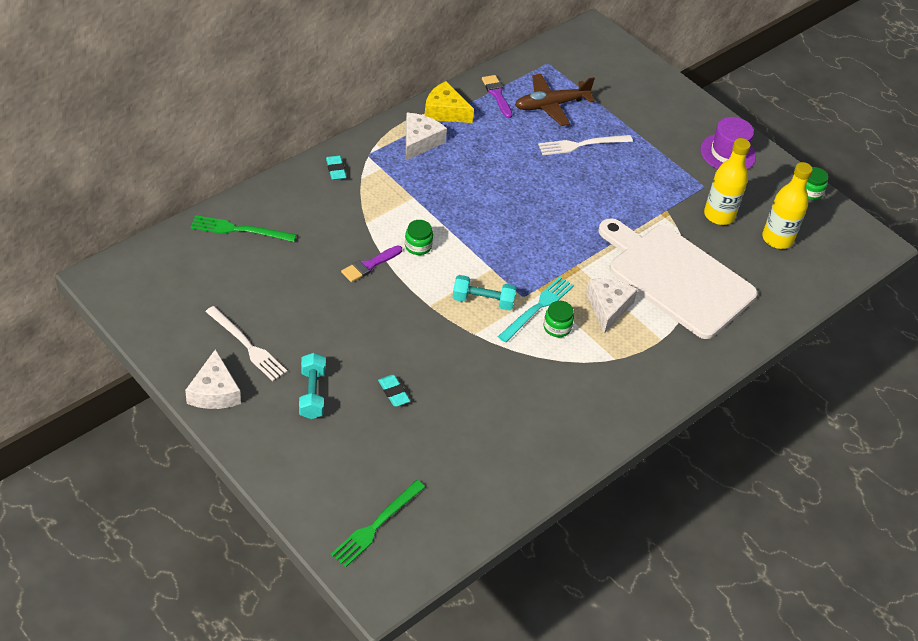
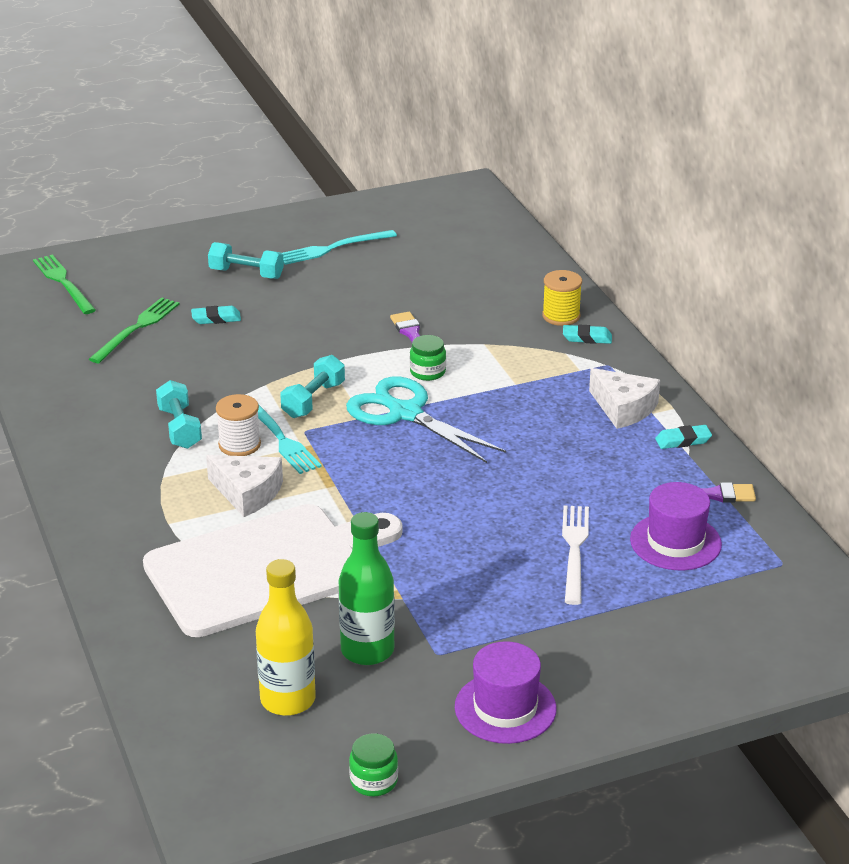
camera: 115 degrees right, 15 degrees down
(214, 392) = (283, 225): white cheese -> none
(240, 230) = (506, 265): green fork -> green fork (136, 329)
(246, 345) = (334, 248): white fork -> turquoise fork
(309, 187) = (561, 316): none -> yellow spool
(445, 111) = (683, 440): yellow cheese -> turquoise eraser
(476, 248) = (405, 413): none -> turquoise scissors
(551, 105) = (675, 542): brown plane -> purple hat
(554, 368) = (179, 428): none -> turquoise dumbbell
(557, 327) = (239, 445): green jar -> white spool
(719, 215) = (367, 650): yellow bottle -> green bottle

